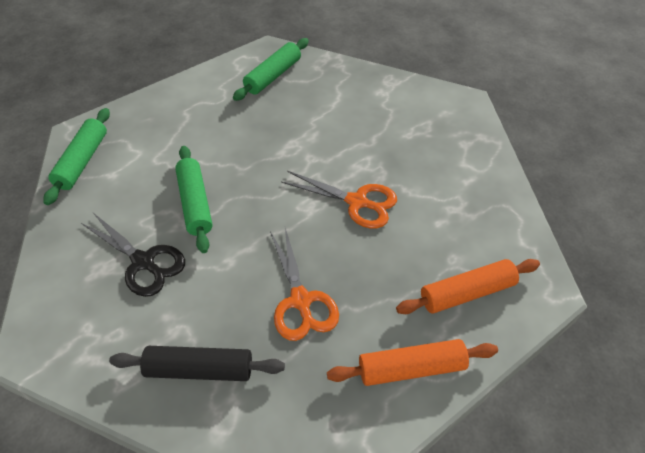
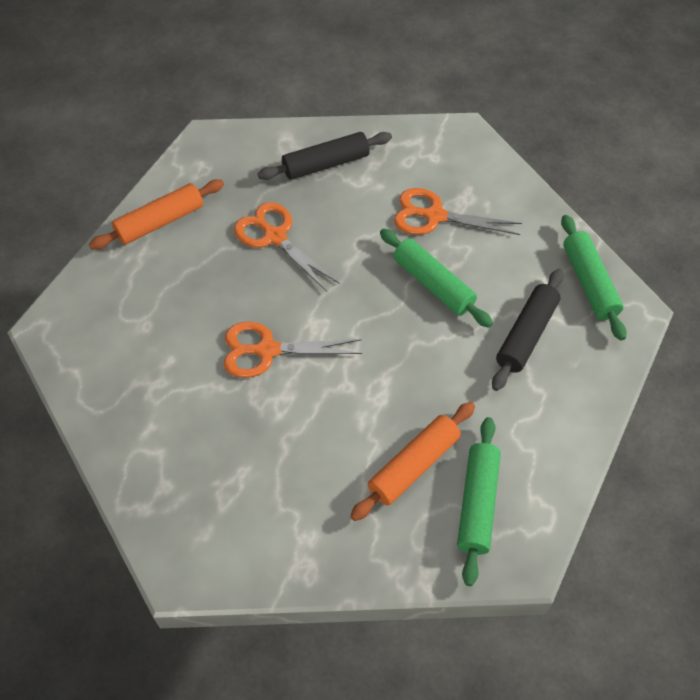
camera: 155 degrees right, 5 degrees up
(143, 262) = (434, 216): black scissors -> orange scissors
(162, 145) = (526, 335): none -> black rolling pin
(466, 293) = (125, 298): orange rolling pin -> orange rolling pin (413, 465)

